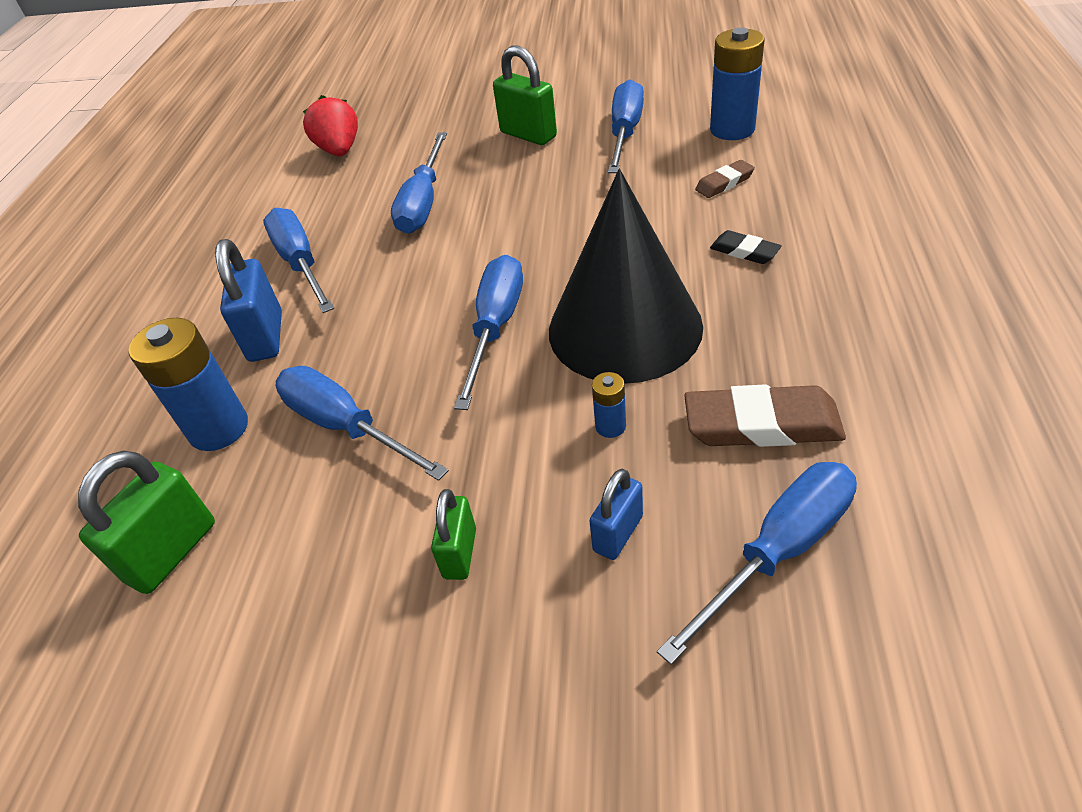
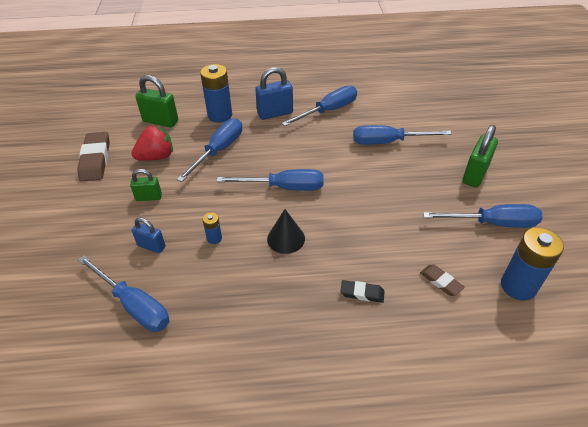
camera: 75 degrees right, 0 degrees up
(339, 150) = (433, 99): red strawberry -> red strawberry (156, 157)
(624, 328) = (286, 238): black cone -> black cone, size x0.45
(744, 251) = (362, 293): black eraser -> black eraser turned 75 degrees clockwise
(762, 424) = (212, 300): brown eraser -> brown eraser (95, 159)

